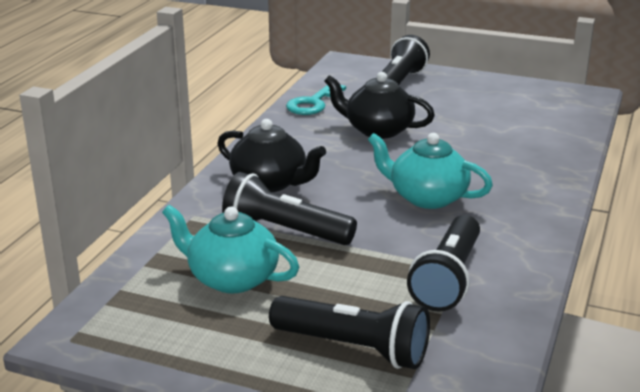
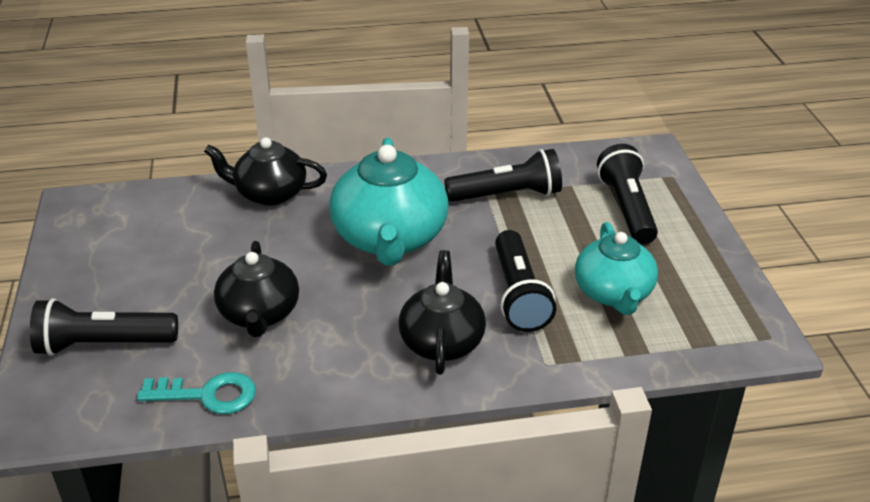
camera: 120 degrees left, 10 degrees up
(426, 197) = (390, 238): turquoise teapot -> turquoise teapot, size x1.54
(547, 163) = (269, 193): none -> black teapot

